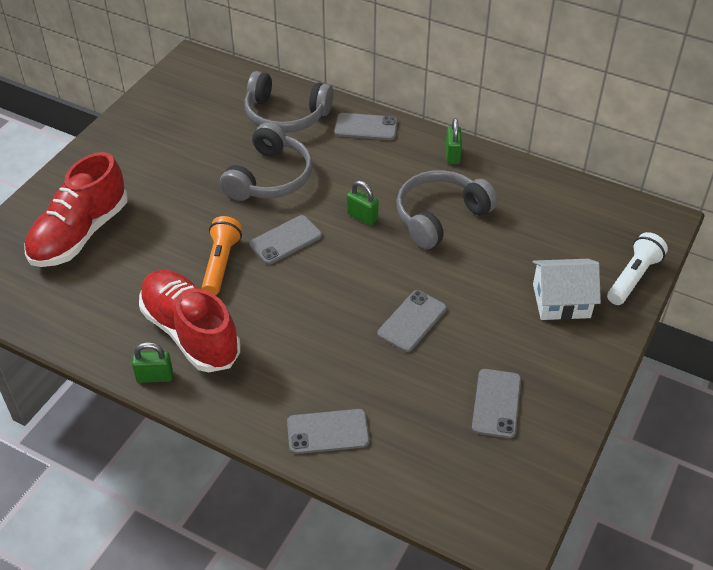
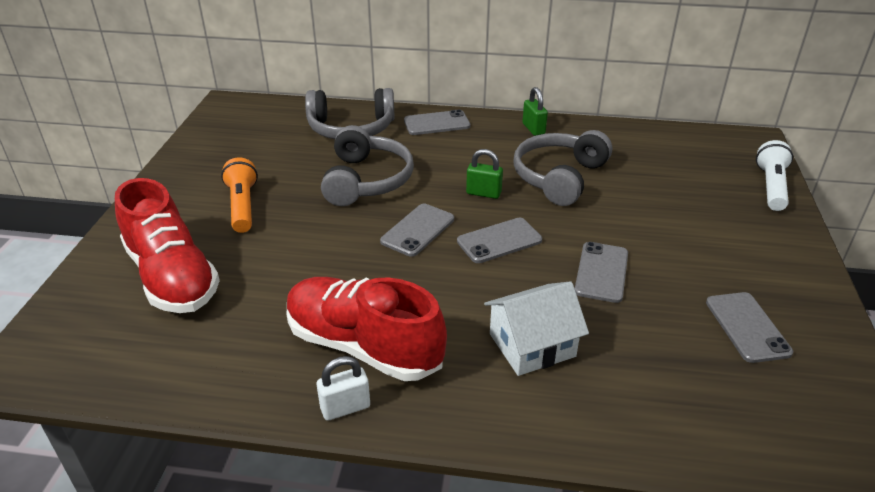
camera: 20 degrees left, 10 degrees down
(80, 234) = (172, 277): red shoe -> red shoe turned 45 degrees counterclockwise
(155, 376) = (345, 407): green padlock -> white padlock
(221, 263) = (359, 267): orange flashlight -> orange flashlight (243, 206)
(328, 432) = (594, 410): grey phone -> grey phone (499, 241)
(561, 301) = (727, 220): white house -> white house (532, 345)

